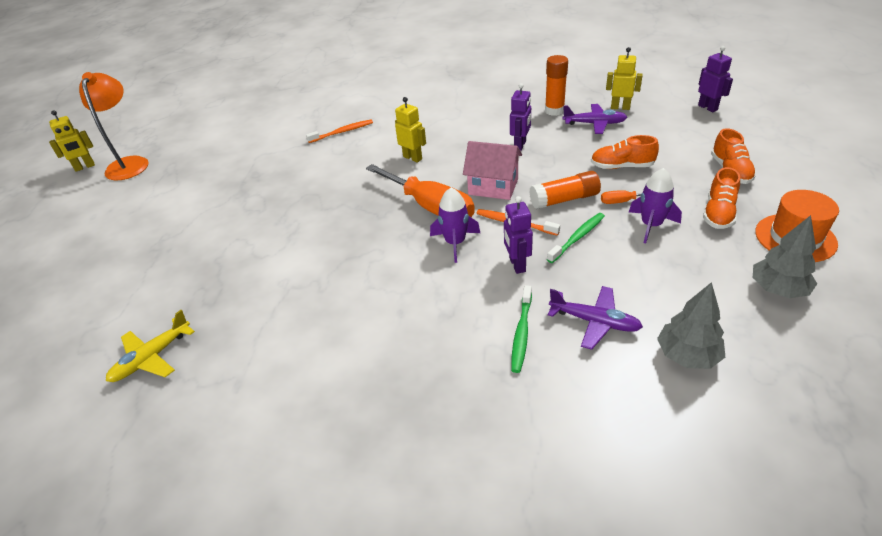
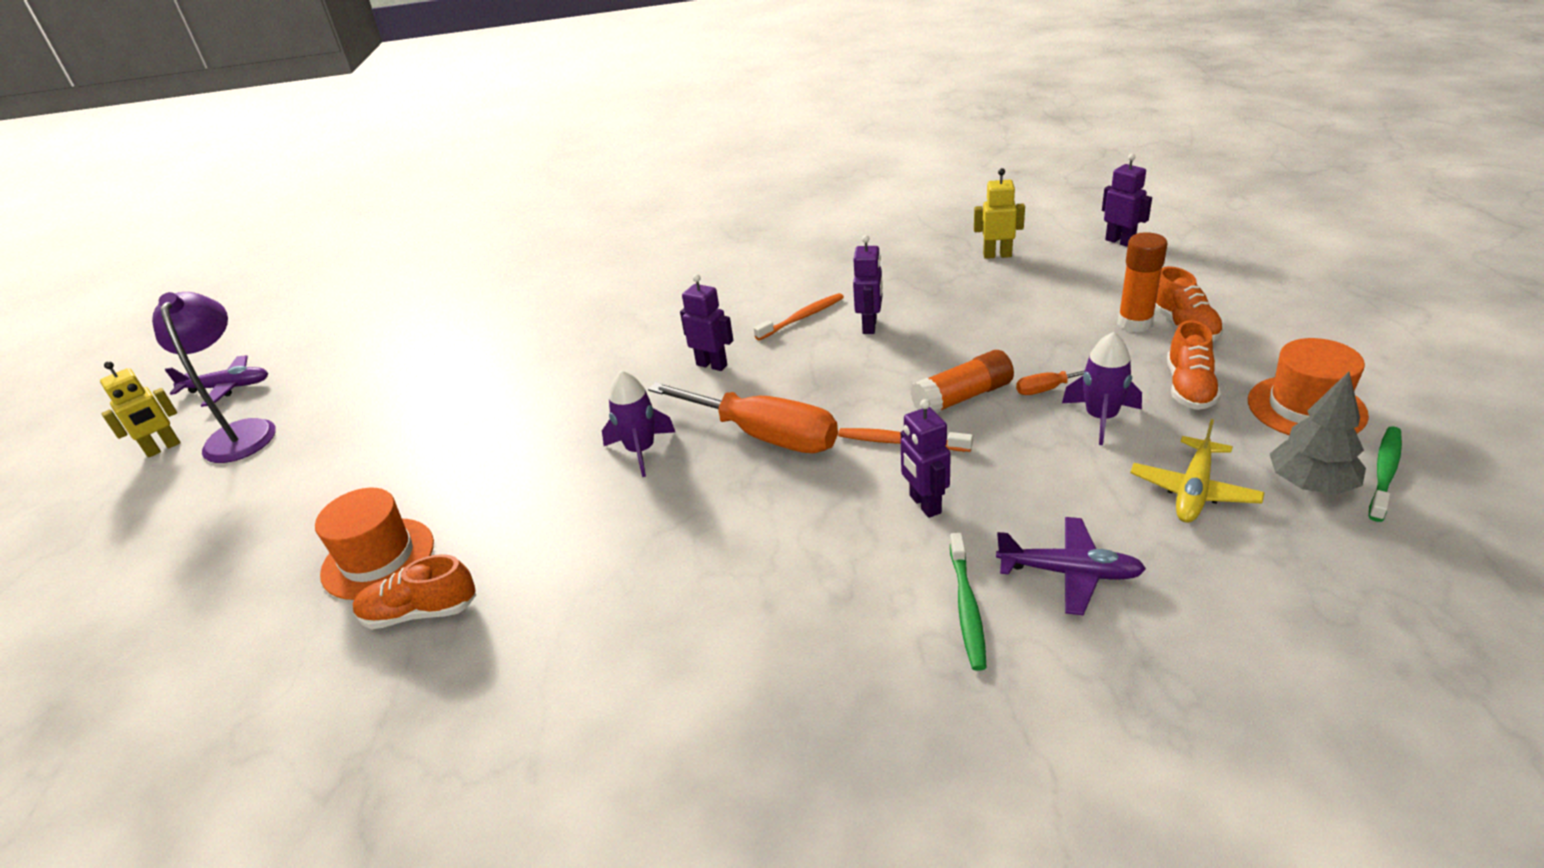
camera: 10 degrees left, 5 degrees down
(130, 163) = (242, 432): orange lamp -> purple lamp
(152, 358) = (369, 749): yellow plane -> yellow plane (1193, 491)
(185, 249) = (378, 558): none -> orange hat
(342, 132) = (588, 339): orange toothbrush -> orange toothbrush (802, 317)
(412, 158) = (712, 365): yellow robot -> purple robot
(455, 243) = (819, 485): purple rocket -> purple rocket (641, 450)
(493, 187) = (850, 393): pink house -> none
(554, 111) = (903, 270): orange glue stick -> orange glue stick (1134, 323)
(577, 237) = (1001, 451): green toothbrush -> green toothbrush (1384, 472)
(594, 124) = (969, 282): purple plane -> purple plane (227, 388)
(622, 166) = (1029, 339): orange shoe -> orange shoe (420, 612)
(687, 355) = (1221, 601): grey tree -> none

